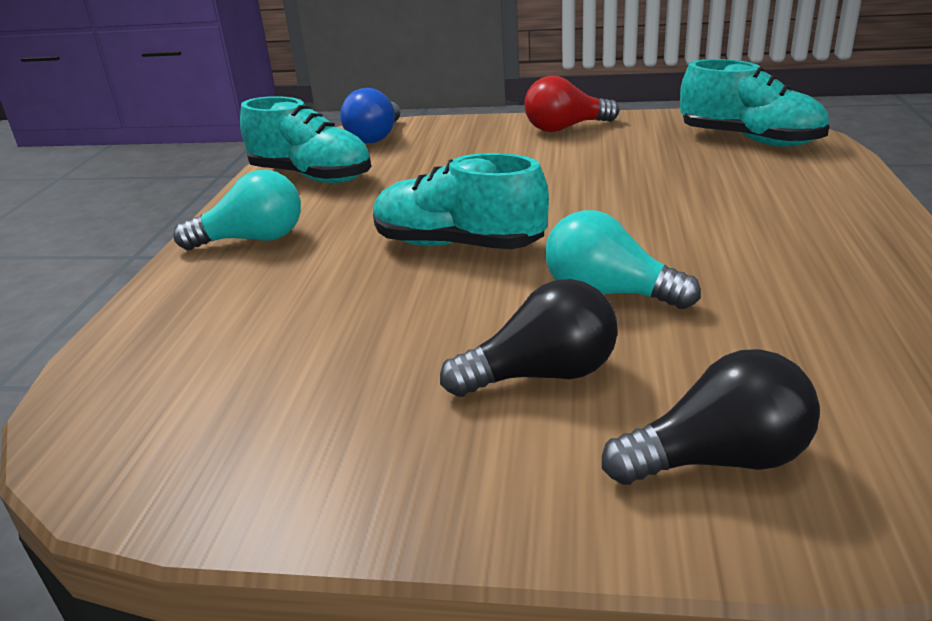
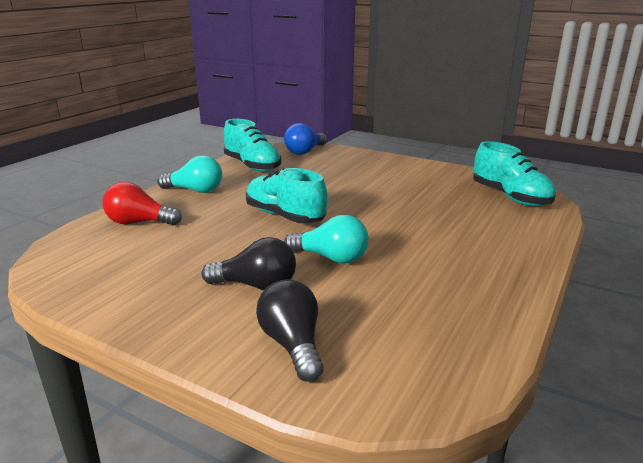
camera: 20 degrees right, 5 degrees down
(565, 128) = (410, 167): red light bulb -> red light bulb (139, 223)
(609, 293) = (331, 258): turquoise light bulb -> turquoise light bulb turned 150 degrees clockwise
(718, 459) = (292, 345): black light bulb -> black light bulb turned 120 degrees counterclockwise

